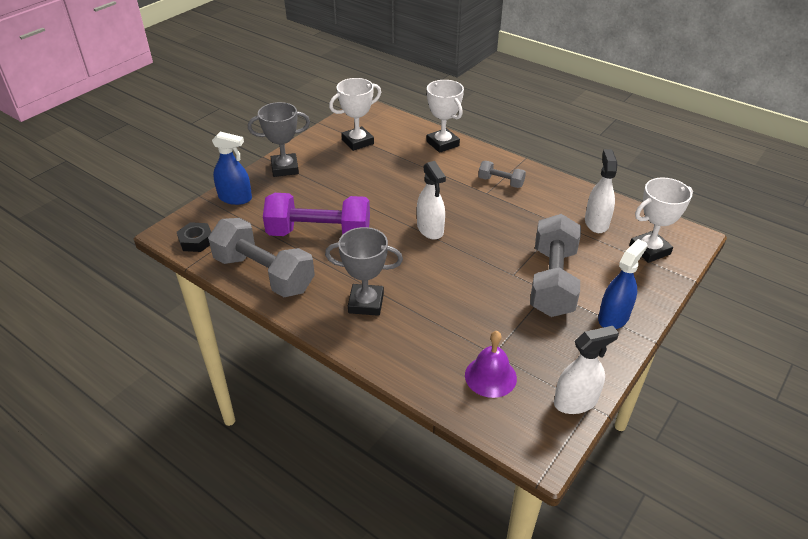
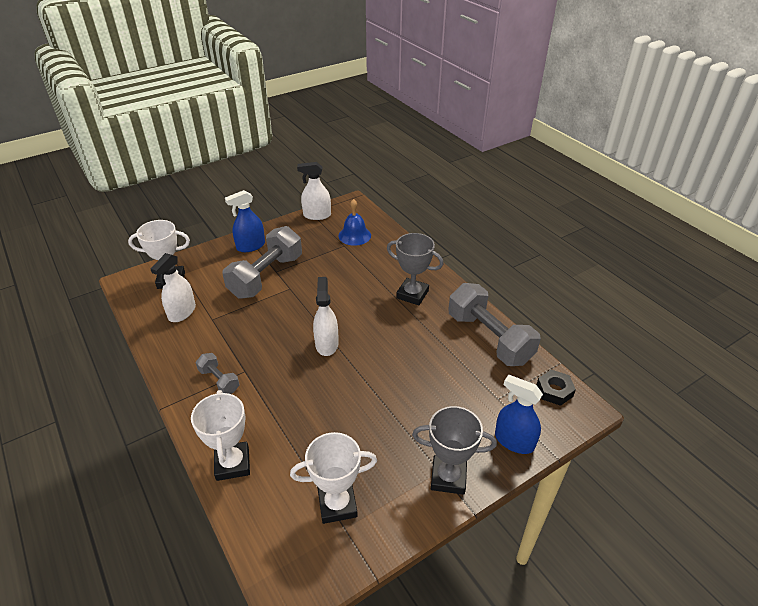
camera: 160 degrees left, 0 degrees up
(319, 233) = (431, 367): purple dumbbell -> none
(490, 376) = (354, 235): purple bell -> blue bell

